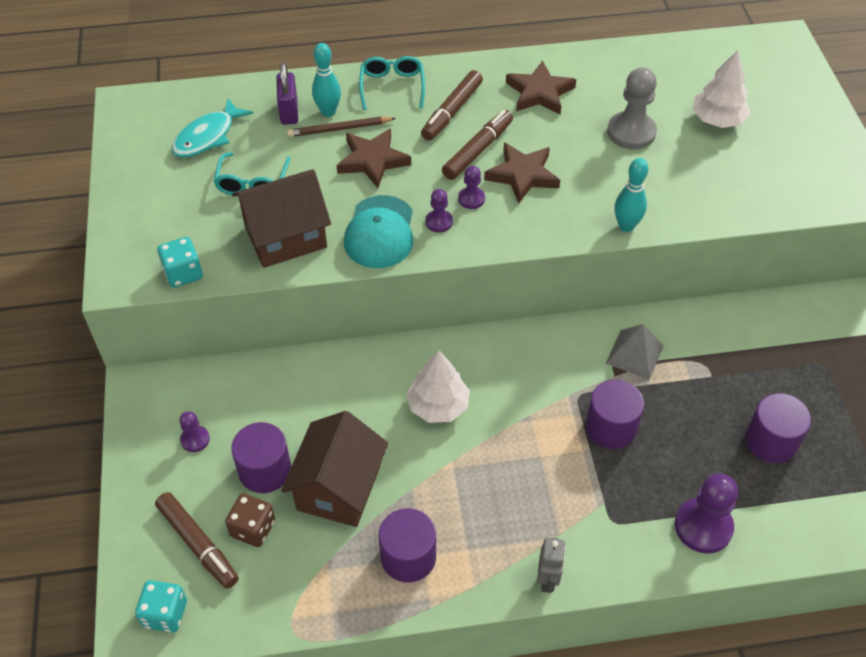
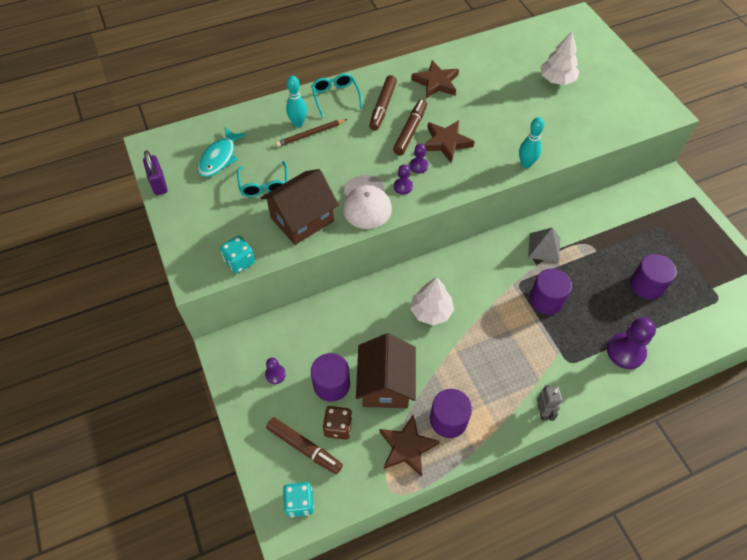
camera: 15 degrees left, 5 degrees up
(289, 112) = (270, 129): purple padlock -> purple padlock (159, 184)
(373, 160) = (342, 152): brown star -> brown star (407, 447)
(380, 232) = (366, 202): turquoise cap -> white cap
(631, 132) = (505, 99): grey pawn -> none

